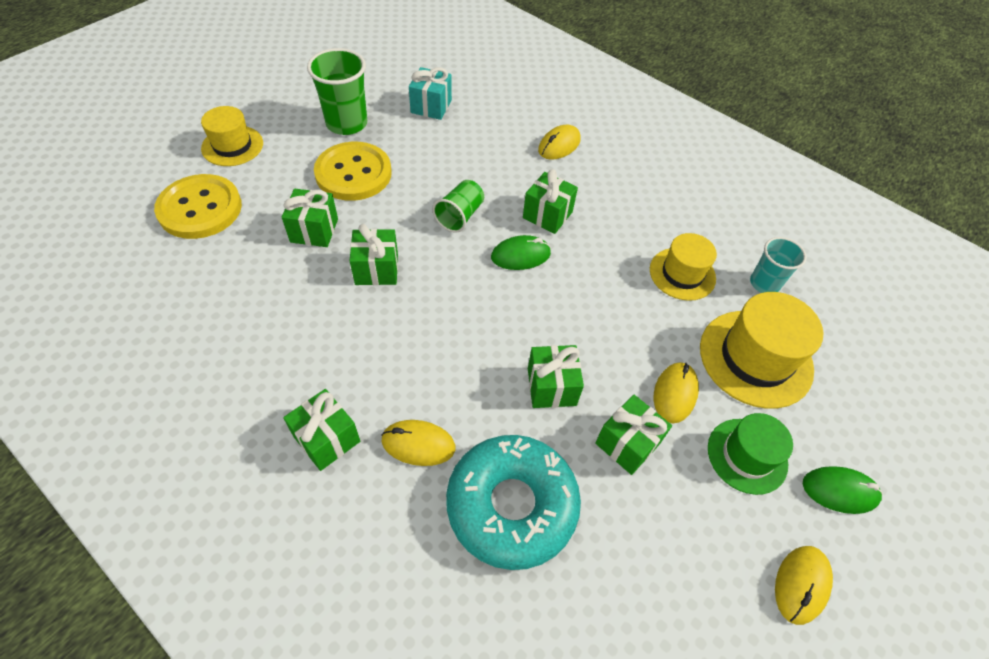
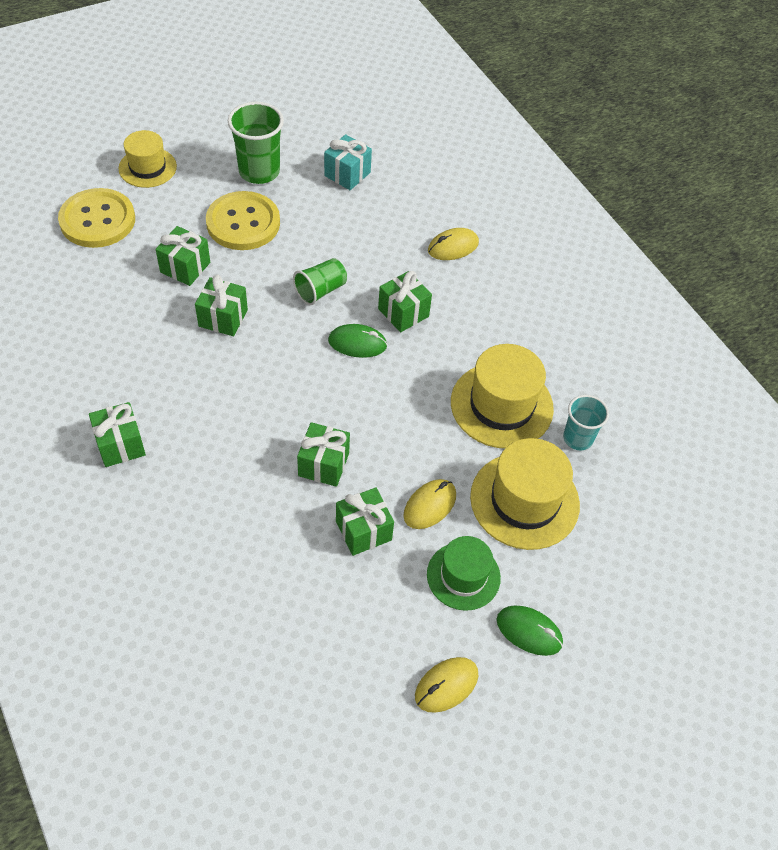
camera: 20 degrees right, 0 degrees up
(418, 444) = (190, 473): yellow mouse -> none
(511, 505) = (241, 544): turquoise donut -> none
(682, 274) = (501, 405): yellow hat -> yellow hat, size x1.56

